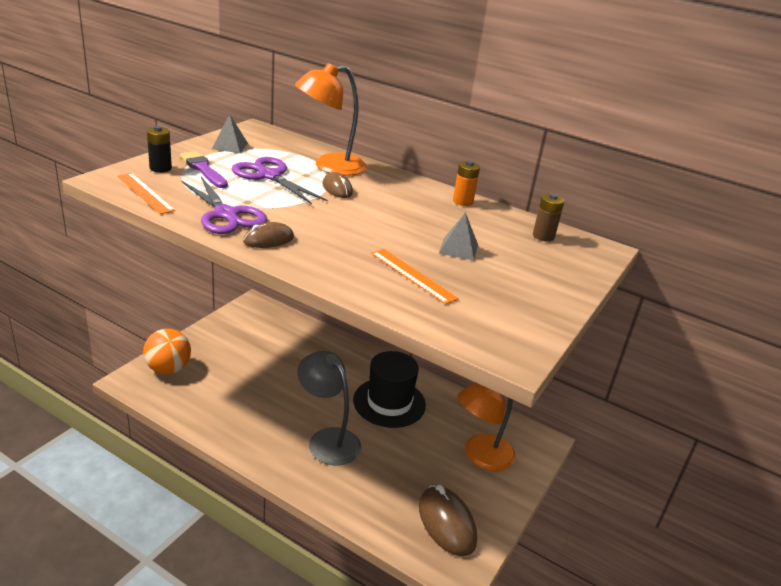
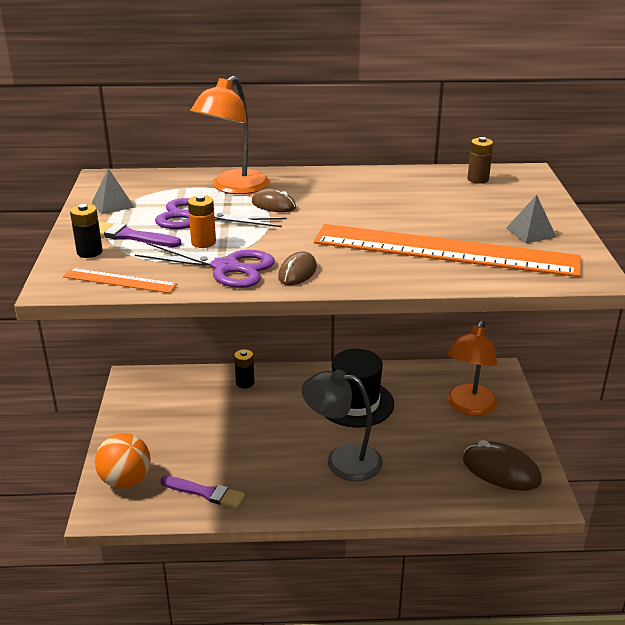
camera: 30 degrees left, 0 degrees up
(206, 406) = (205, 493): none -> purple brush
(325, 345) = (245, 383): none -> black battery
(413, 275) = (444, 250): orange ruler -> orange ruler, size x2.38
(458, 248) = (440, 215): grey pyramid -> grey pyramid (530, 232)
(463, 201) = (382, 175): orange battery -> orange battery (203, 242)

